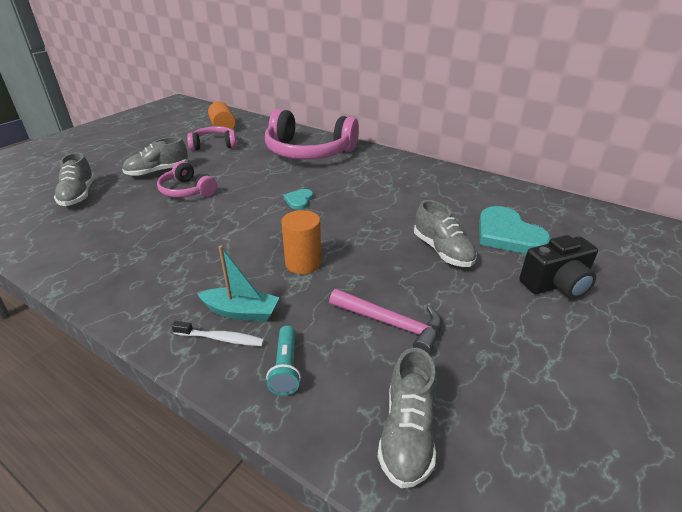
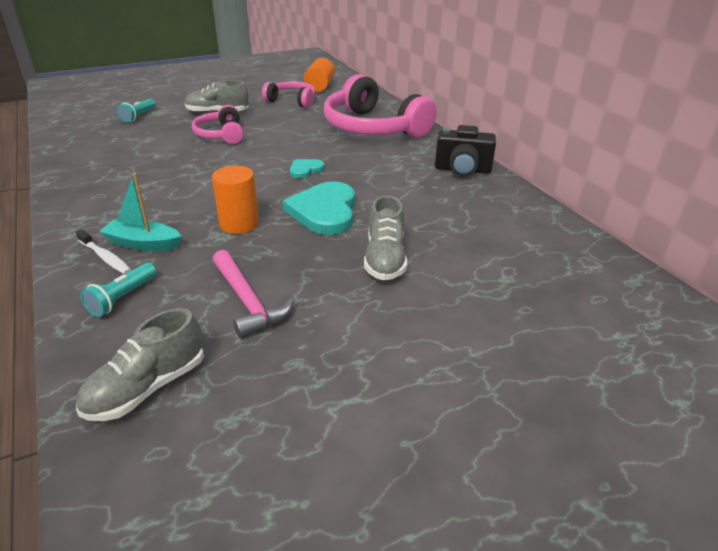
camera: 30 degrees right, 0 degrees up
(78, 195) = (138, 116): grey shoe -> turquoise flashlight
(241, 312) = (143, 244): turquoise boat -> turquoise boat turned 150 degrees clockwise
(508, 234) = (482, 268): turquoise heart -> turquoise heart (324, 211)
(556, 285) = (467, 336): black camera -> black camera (462, 170)

